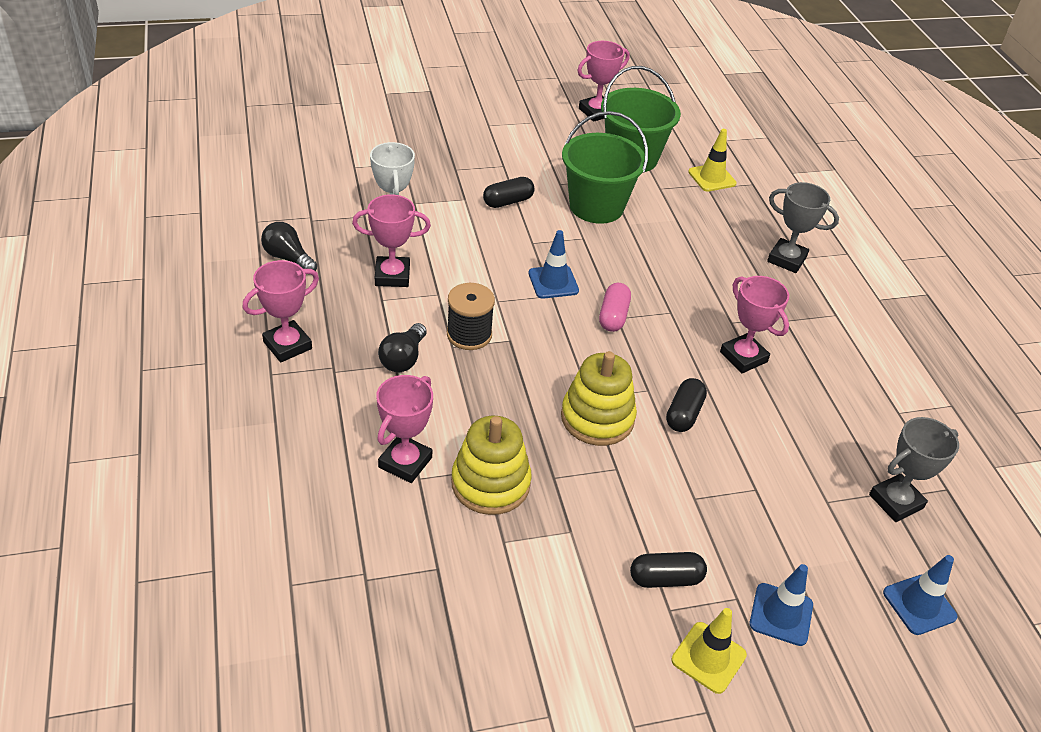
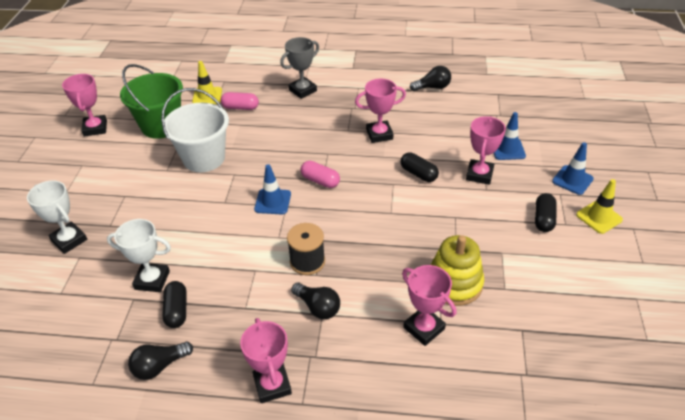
camera: 65 degrees left, 0 degrees up
(392, 276) = (220, 295): pink trophy -> pink trophy (479, 174)
(423, 149) = (69, 240): none -> white trophy
(508, 201) = (170, 204): black capsule -> black capsule (177, 310)
(596, 206) = (204, 158): green bucket -> white bucket
(597, 418) = (410, 214): yellow stacking toy -> none
(709, 211) = (240, 107): none -> pink capsule
(895, 501) = (503, 114): grey trophy -> none
(900, 400) = (432, 87): none -> black light bulb
(919, 604) = (570, 129): blue traffic cone -> blue traffic cone (507, 149)

